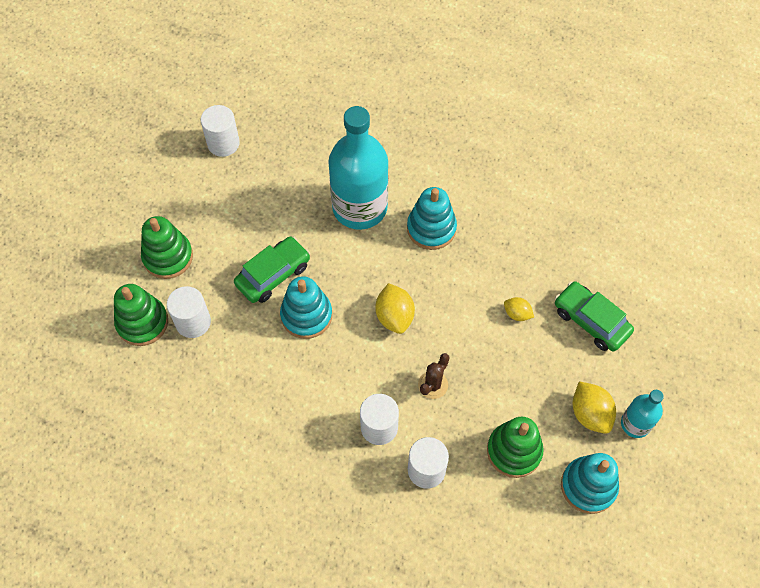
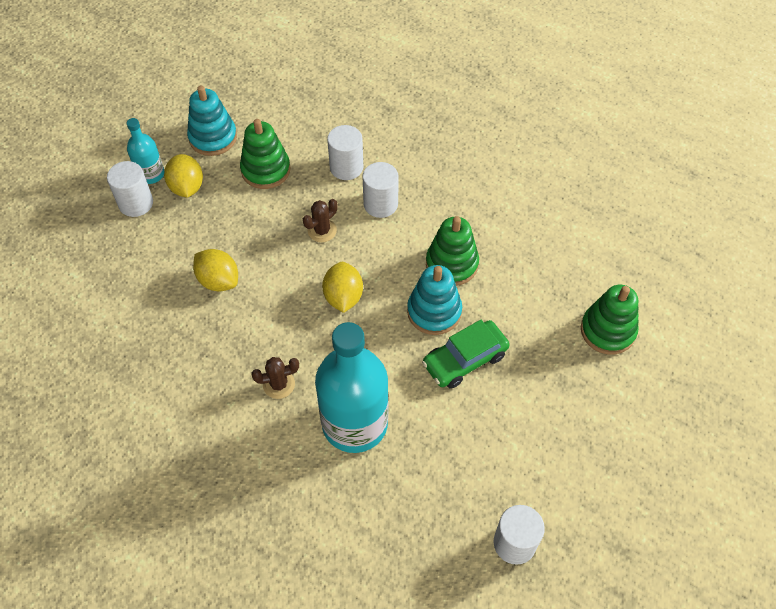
camera: 170 degrees left, 5 degrees down
(168, 257) = (583, 398): green stacking toy -> green stacking toy (451, 264)
(193, 322) = (553, 323): white cylinder -> white cylinder (136, 203)
(431, 228) = (279, 384): turquoise stacking toy -> brown cactus
(517, 314) = (218, 280): yellow lemon -> yellow lemon, size x1.67
(591, 321) = (148, 263): green car -> none

